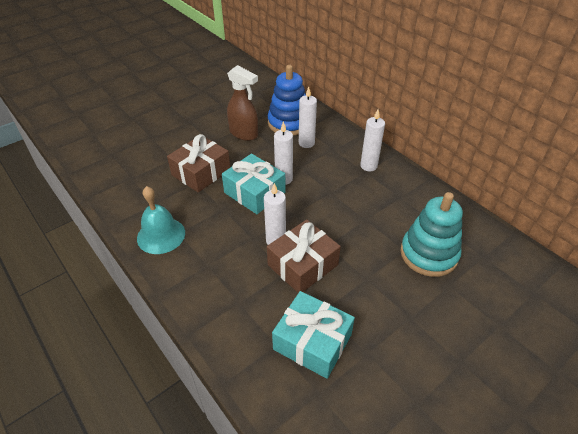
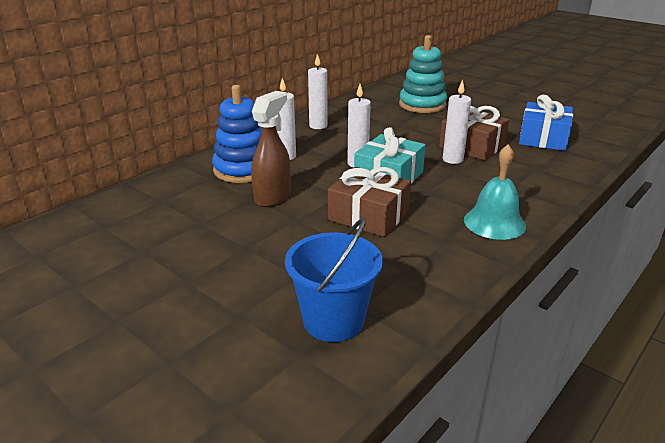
camera: 100 degrees left, 15 degrees down
(108, 145) = (333, 321): none -> blue bucket
(312, 342) = (543, 138): turquoise gift -> blue gift

